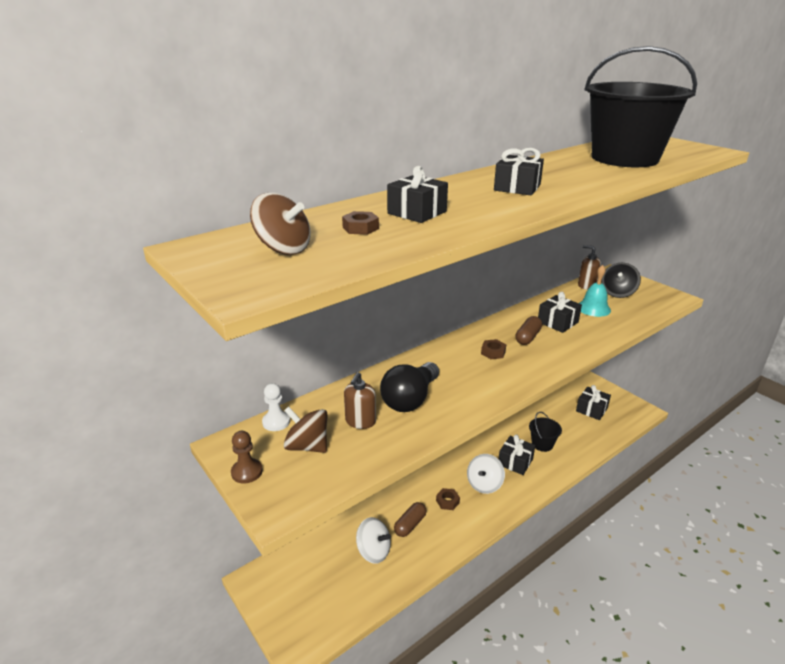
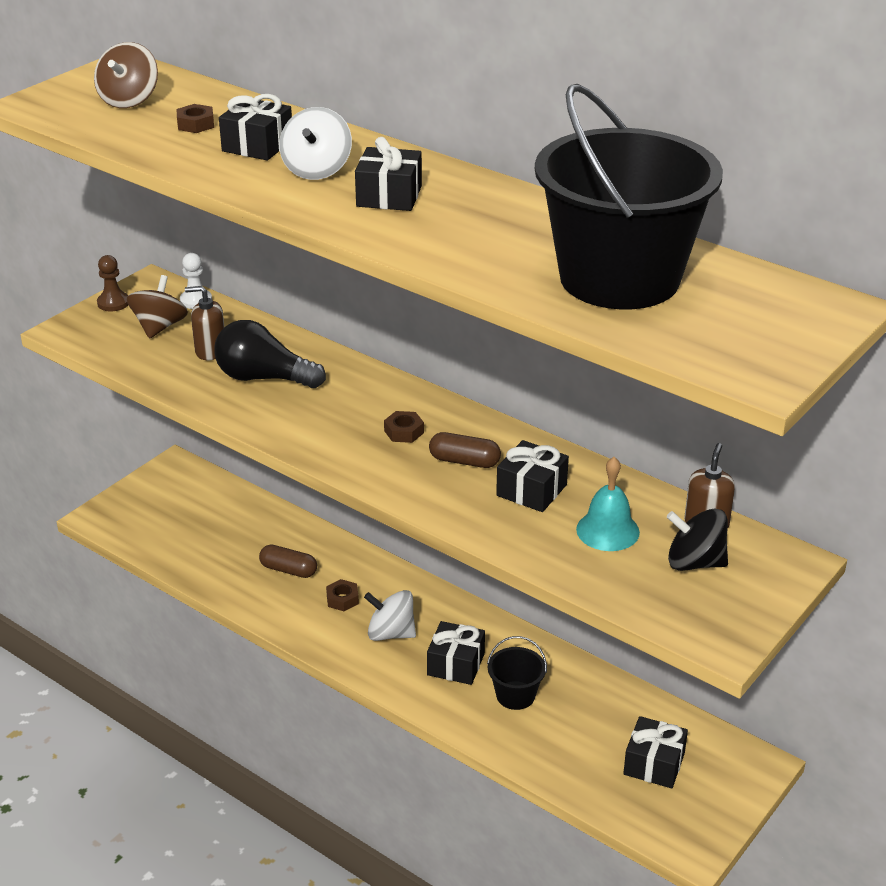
camera: 75 degrees right, 5 degrees up
(373, 551) = (236, 546): white spinning top -> white spinning top (317, 170)

